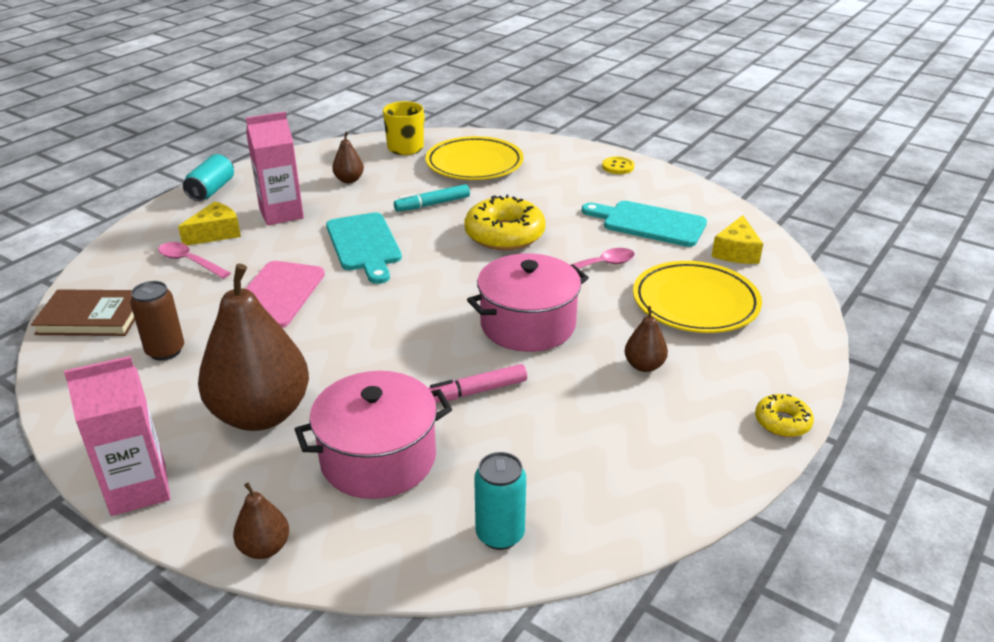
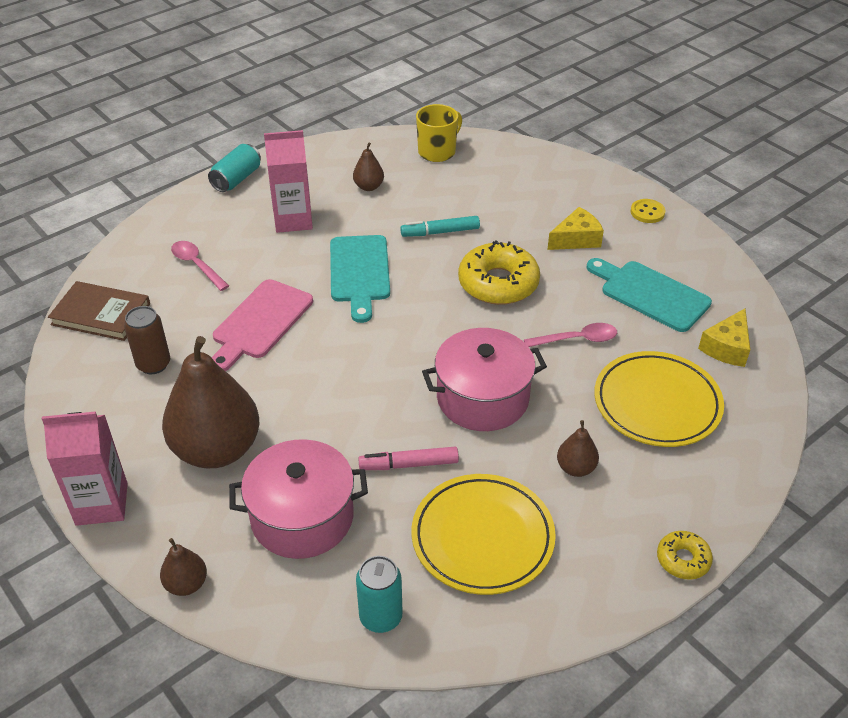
camera: 15 degrees right, 10 degrees up
(216, 233) = (227, 234): yellow cheese -> yellow cheese (576, 239)
(474, 164) = (499, 185): yellow plate -> yellow plate (482, 537)

